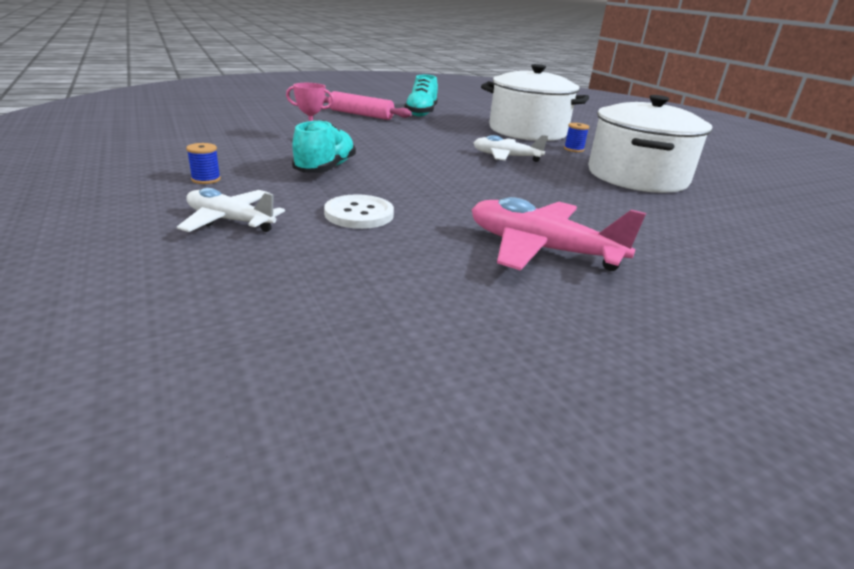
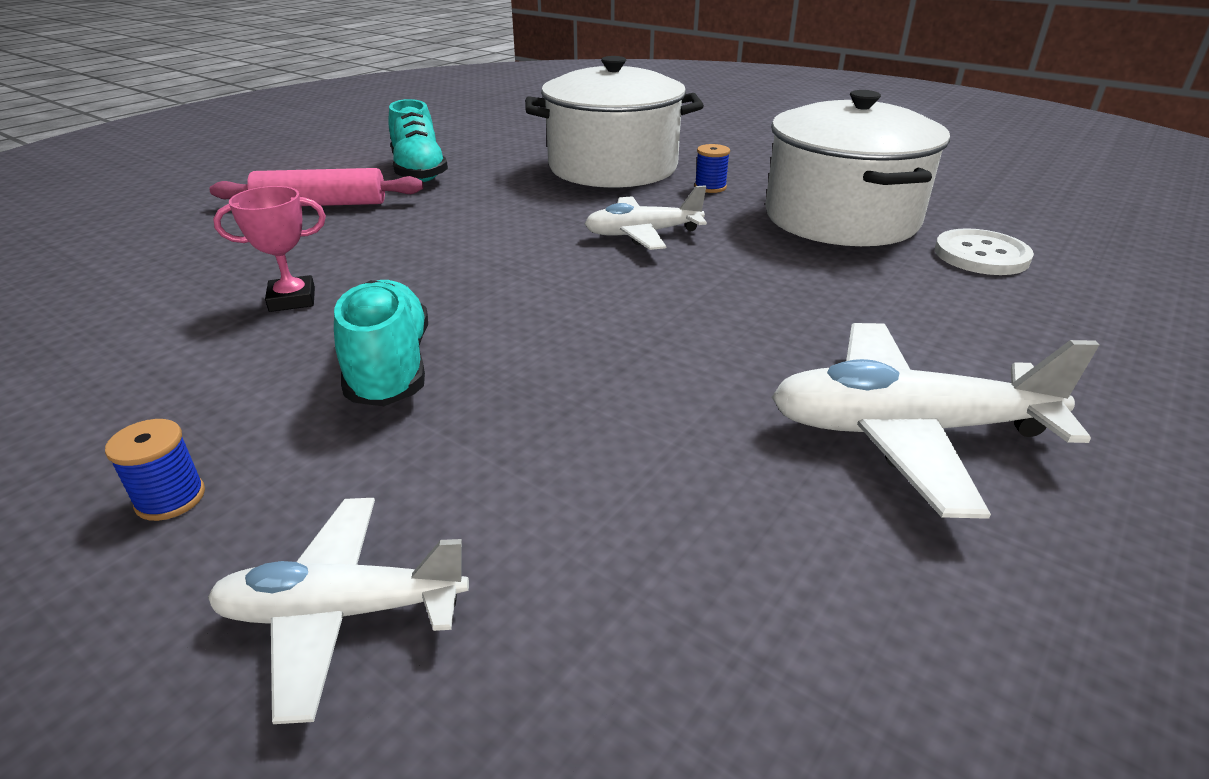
camera: 25 degrees left, 5 degrees up
(359, 214) = (567, 470): white button -> white button (981, 255)
(541, 249) = (906, 430): pink plane -> white plane

